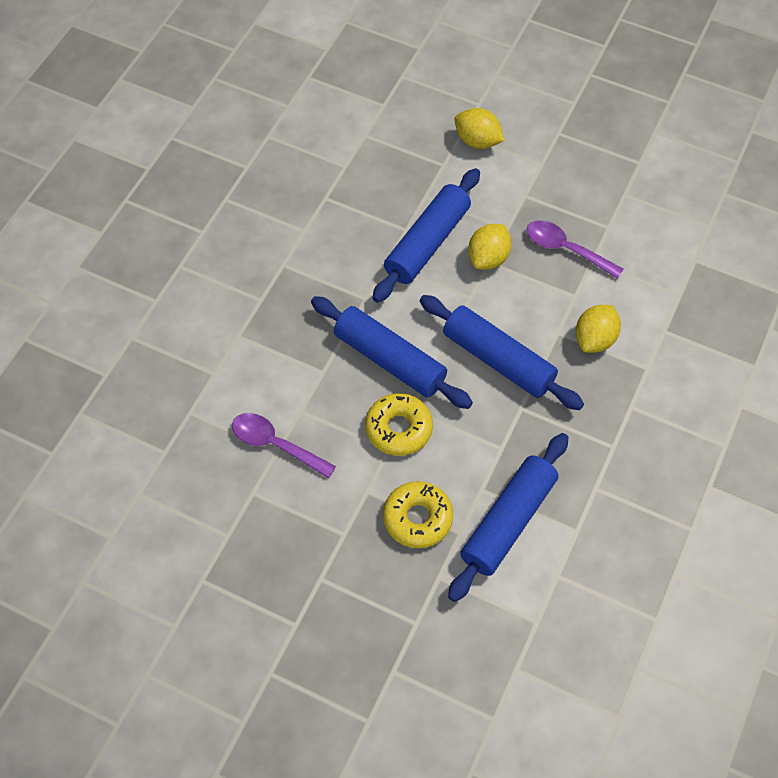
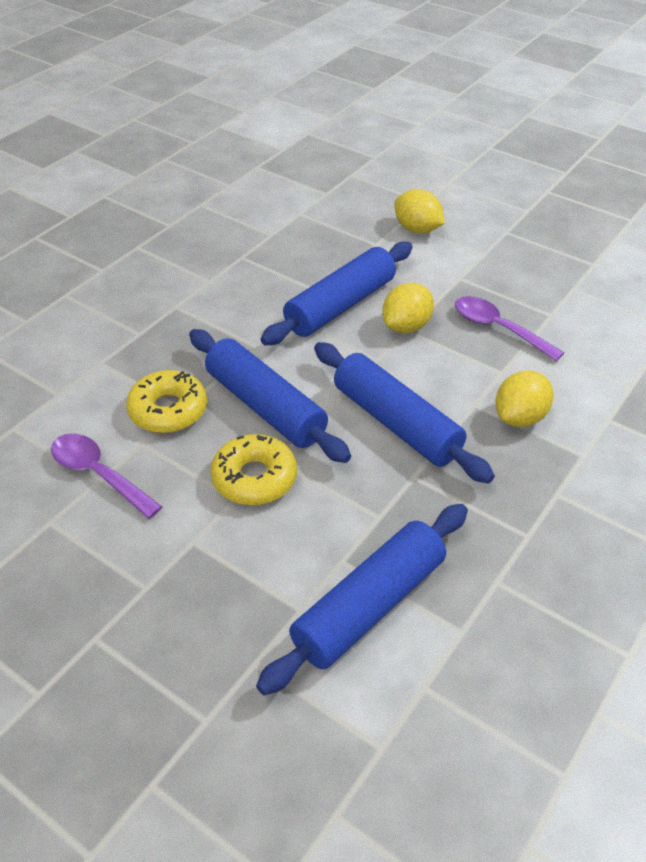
camera: 10 degrees right, 15 degrees down
(417, 518) = (248, 583): yellow donut -> yellow donut (168, 410)

